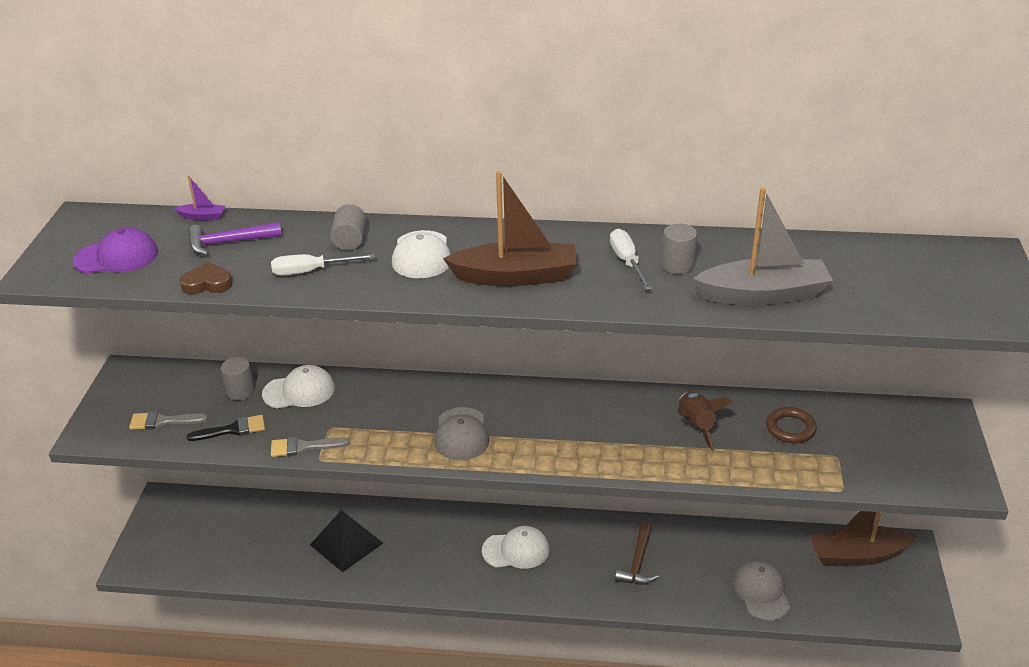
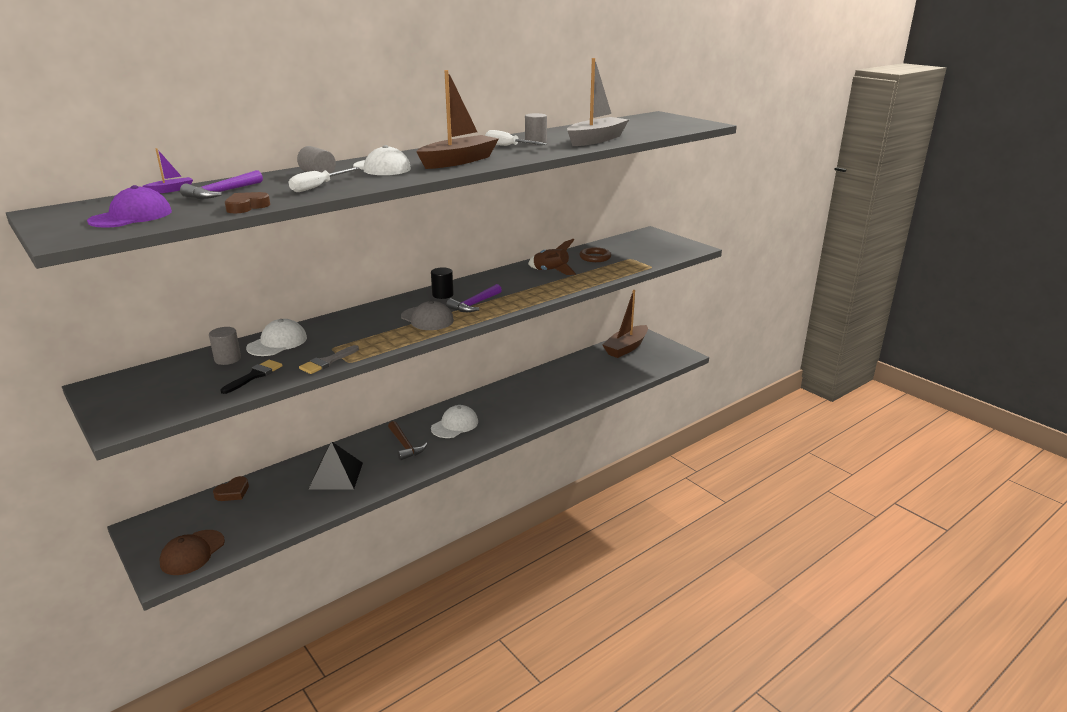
camera: 45 degrees left, 10 degrees down
(163, 421) = (183, 394): grey brush -> none
(168, 556) = (192, 553): none -> brown cap
(255, 506) = (233, 492): none -> brown heart
(525, 401) = (442, 295): none -> black cylinder
(536, 438) = (474, 304): none -> purple hammer
(638, 562) = (530, 398): brown hammer -> brown hammer (405, 445)
(761, 592) = (605, 379): grey cap -> none

